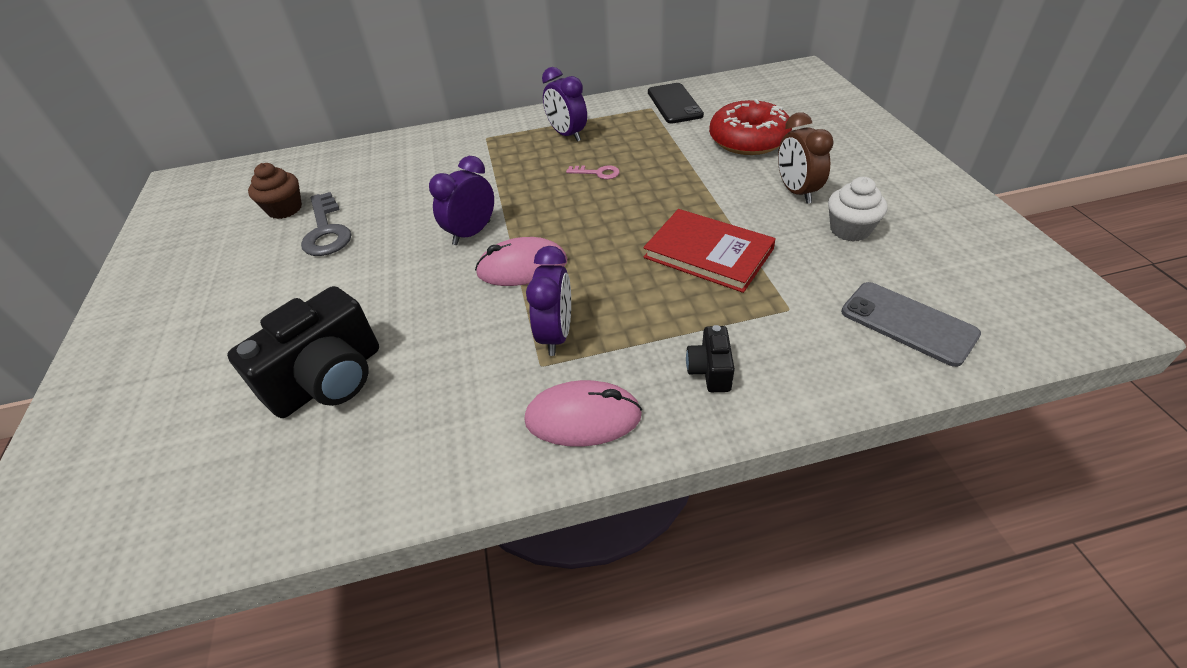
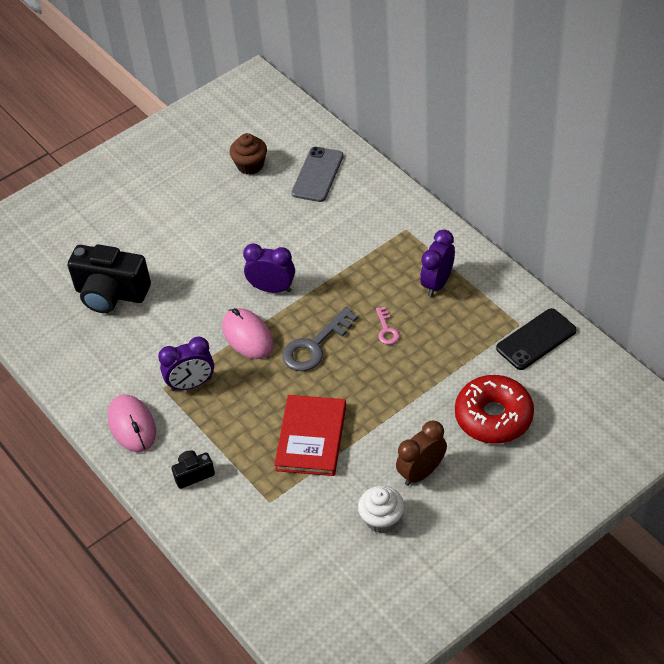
camera: 65 degrees right, 5 degrees up
(326, 231) = (237, 205): grey key -> grey key (314, 346)
(908, 323) = (283, 572): grey phone -> grey phone (317, 174)

